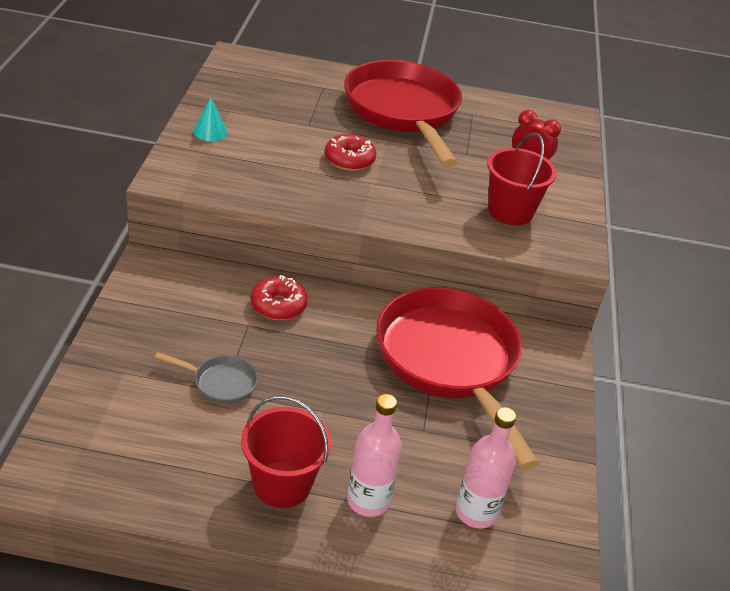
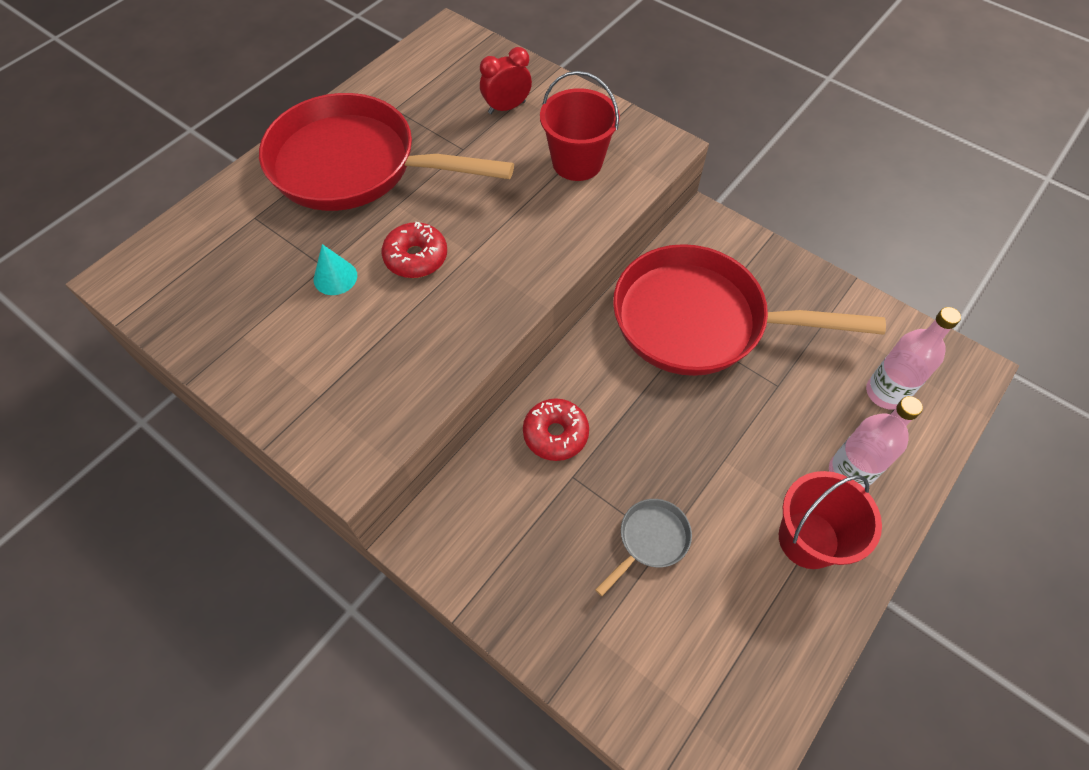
camera: 55 degrees left, 20 degrees up
(210, 132) = (275, 376): turquoise cone -> turquoise cone (335, 277)

